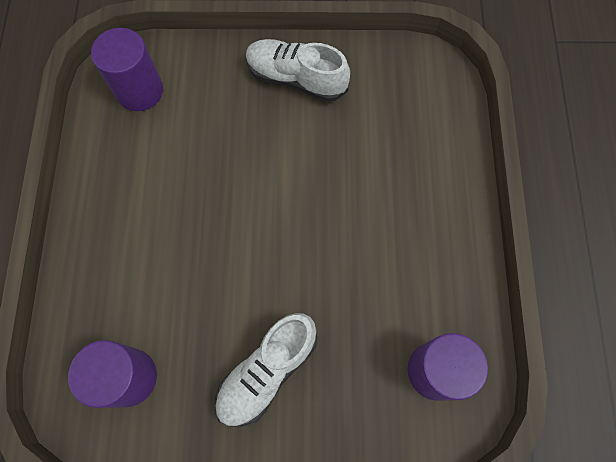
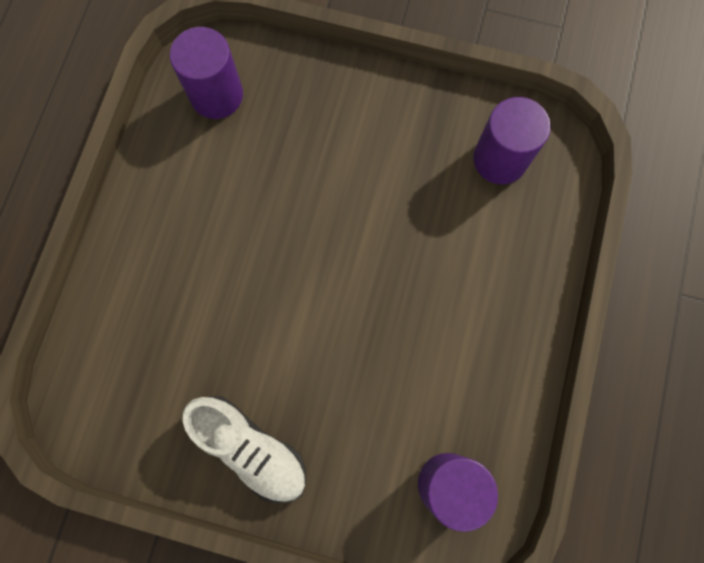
camera: 165 degrees left, 5 degrees up
(267, 371) = (370, 132): white shoe -> none

